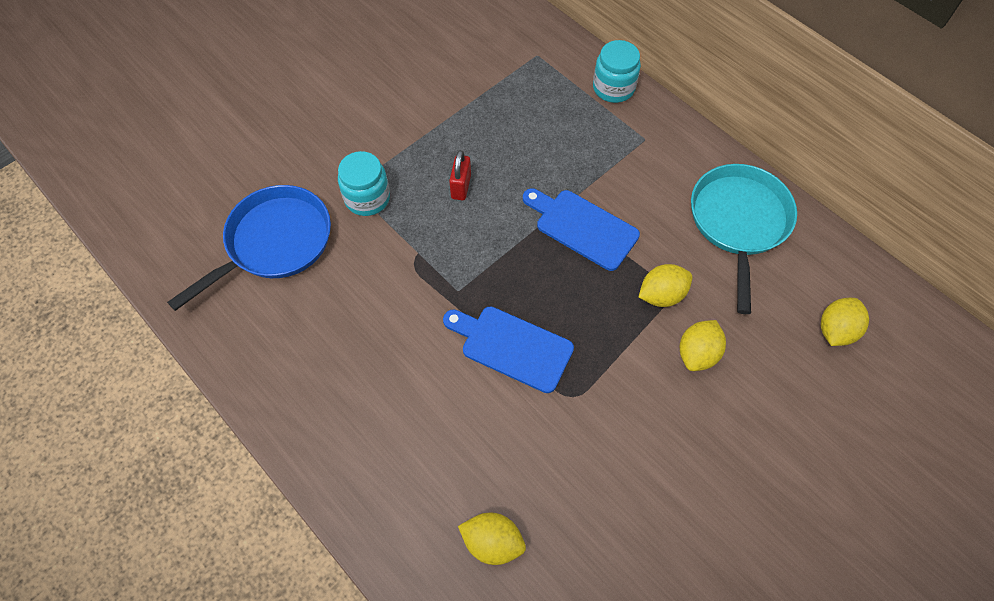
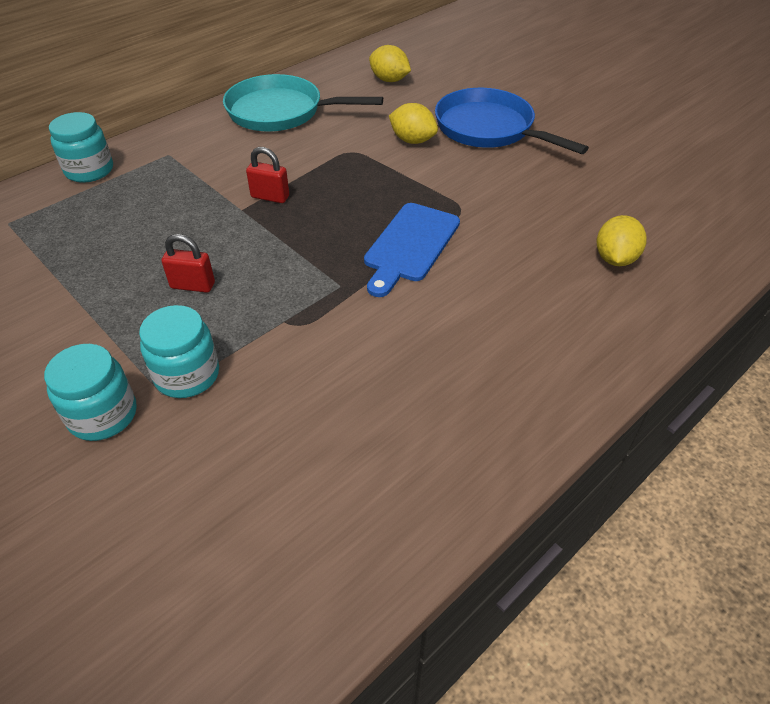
camera: 90 degrees left, 15 degrees down
(274, 243) = (244, 481): blue pan -> blue pan (489, 129)
(337, 158) = (103, 415): none -> turquoise jar
(582, 227) = (270, 197): blue cutting board -> red padlock
(661, 295) = (353, 155): yellow lemon -> none

